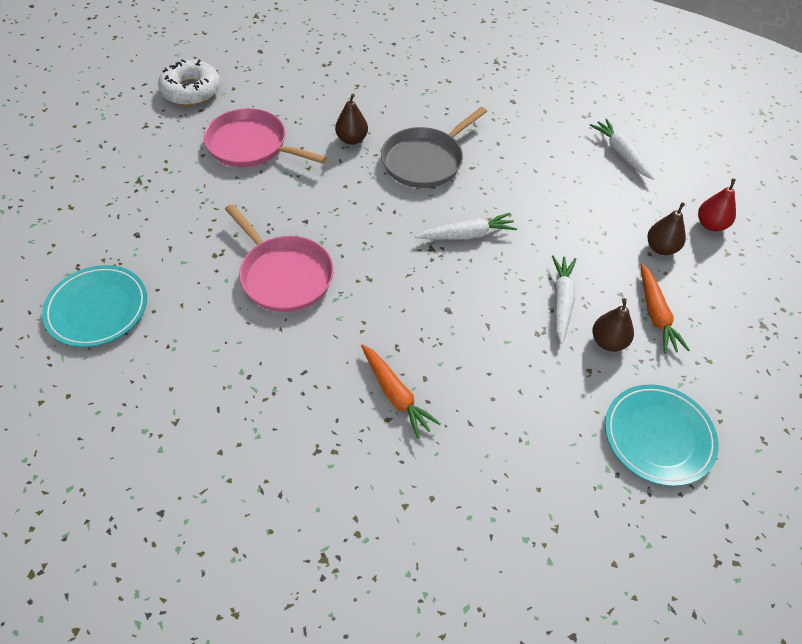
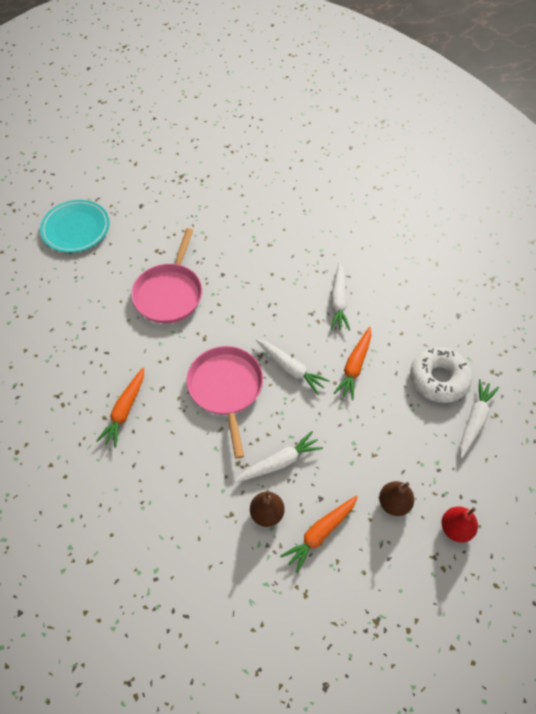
camera: 55 degrees right, 5 degrees up
(191, 91) = (278, 143): white donut -> white donut (438, 379)
(251, 145) = (260, 204): pink pan -> pink pan (226, 388)
(352, 139) = (318, 249): brown pear -> none
(425, 161) = (338, 301): grey pan -> white carrot
(505, 192) = (354, 366): none -> orange carrot
(658, 436) = (206, 591): turquoise plate -> none

